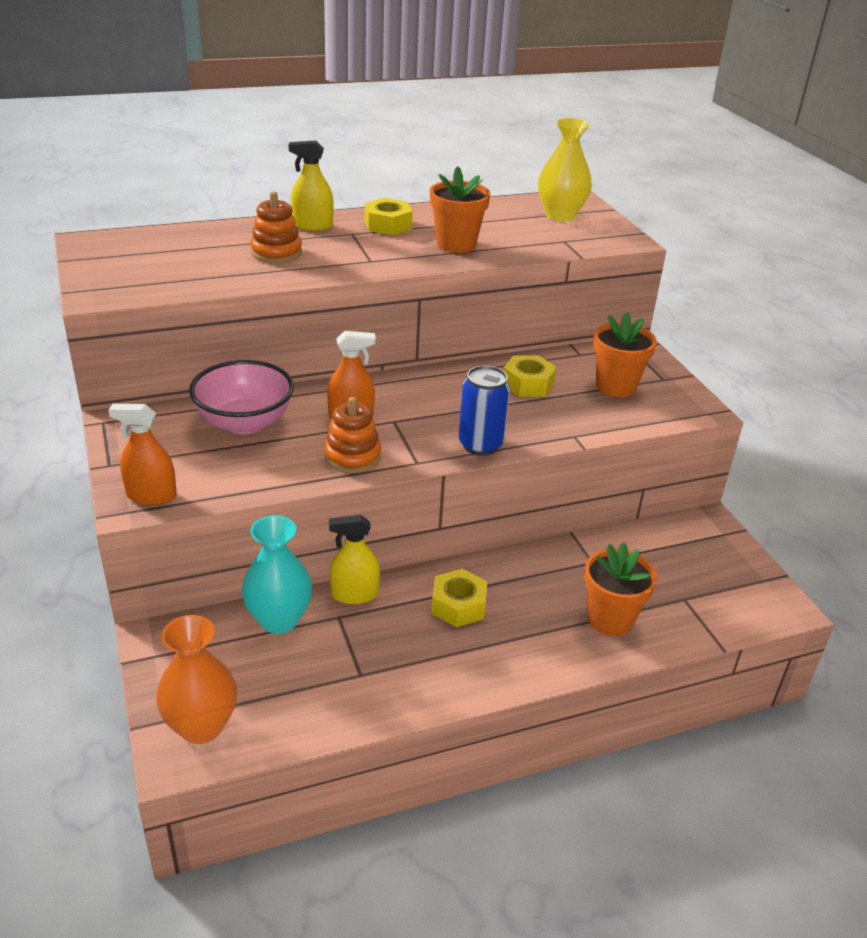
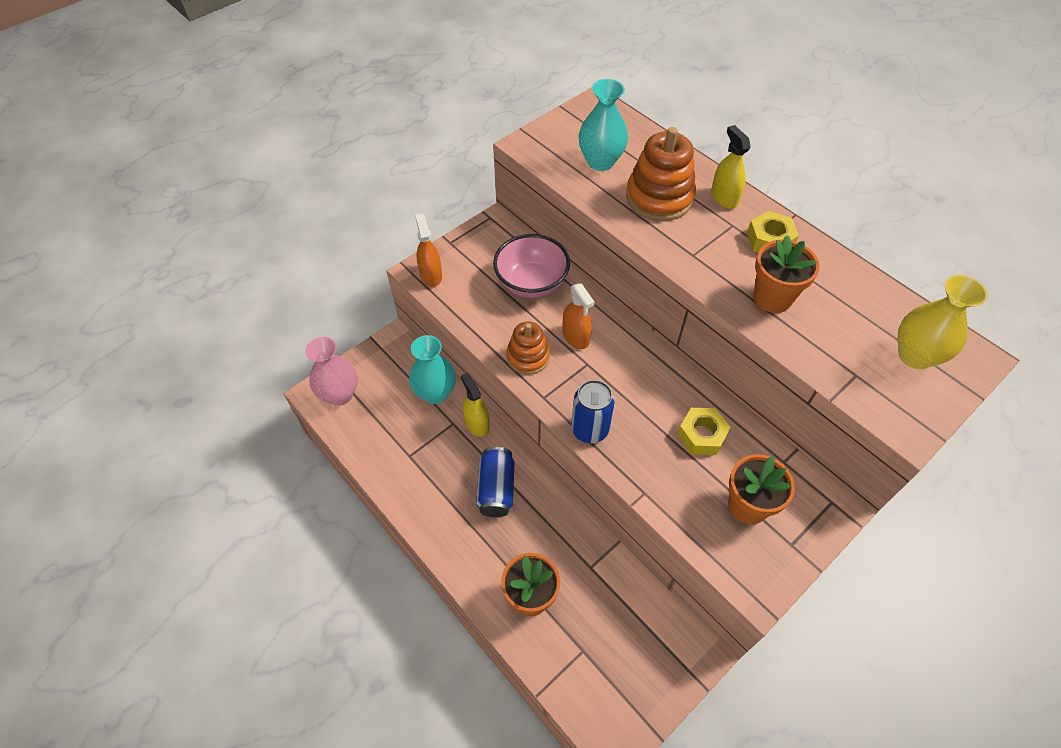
camera: 70 degrees right, 20 degrees up
(185, 265) = (600, 162): none -> turquoise vase
(201, 726) = (340, 394): orange vase -> pink vase
(276, 252) = (659, 197): orange stacking toy -> orange stacking toy, size x1.57
(458, 605) = (496, 489): yellow nut -> blue can

